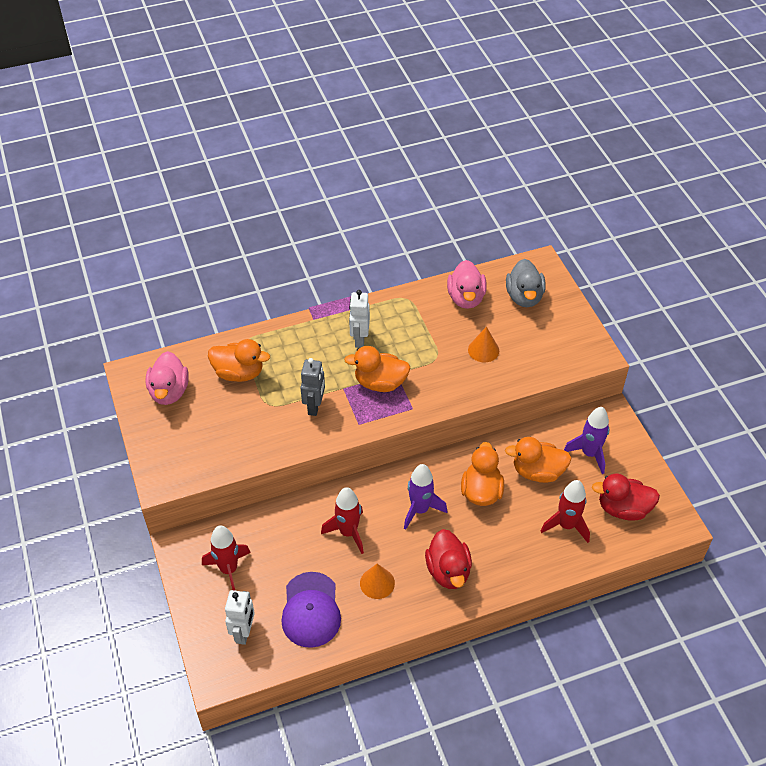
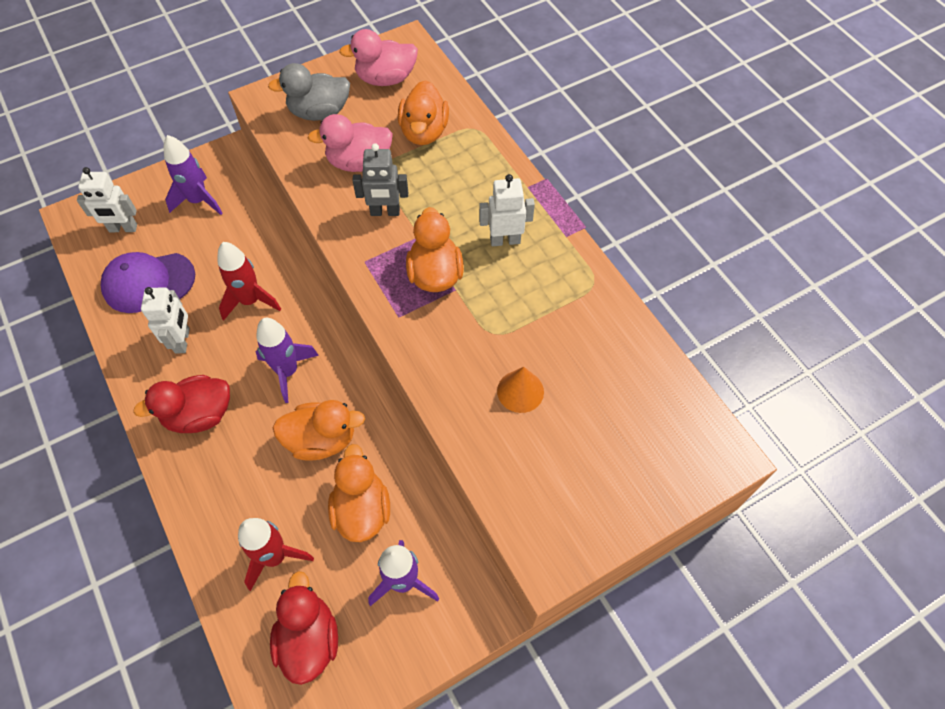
camera: 80 degrees right, 10 degrees up
(229, 569) = (198, 201): red rocket -> purple rocket
(377, 583) = (182, 340): orange cone -> white robot
(466, 298) = (616, 356): pink duck -> pink duck (359, 162)
(524, 297) = (643, 437): grey duck -> grey duck (319, 112)

